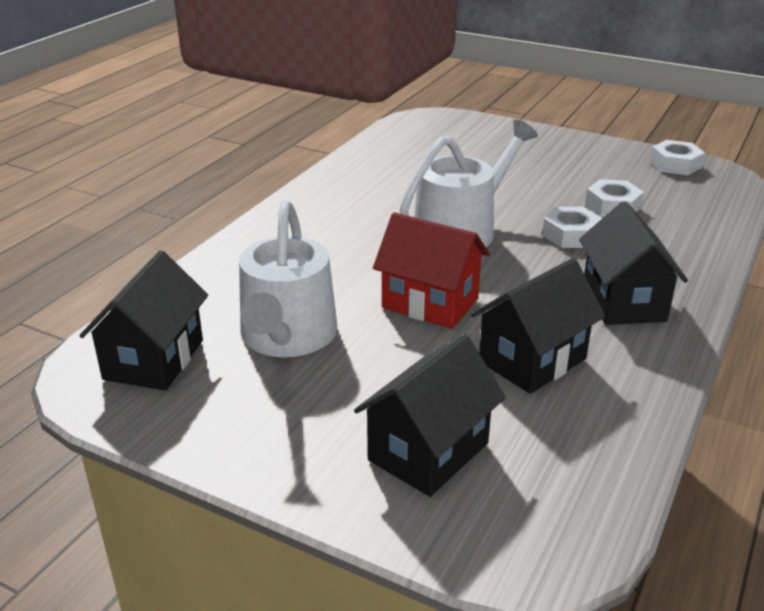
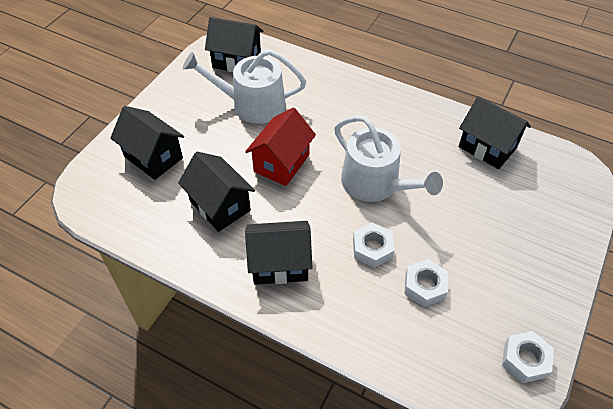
camera: 90 degrees right, 20 degrees up
(390, 159) = (487, 147): none -> black house

